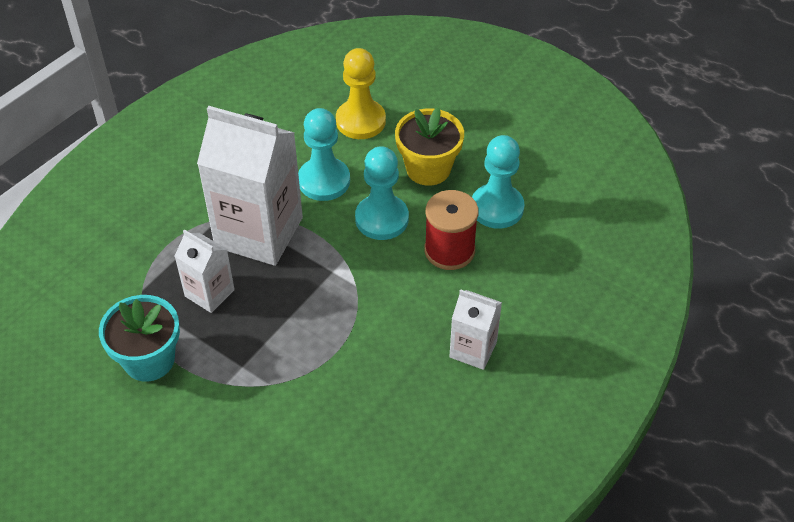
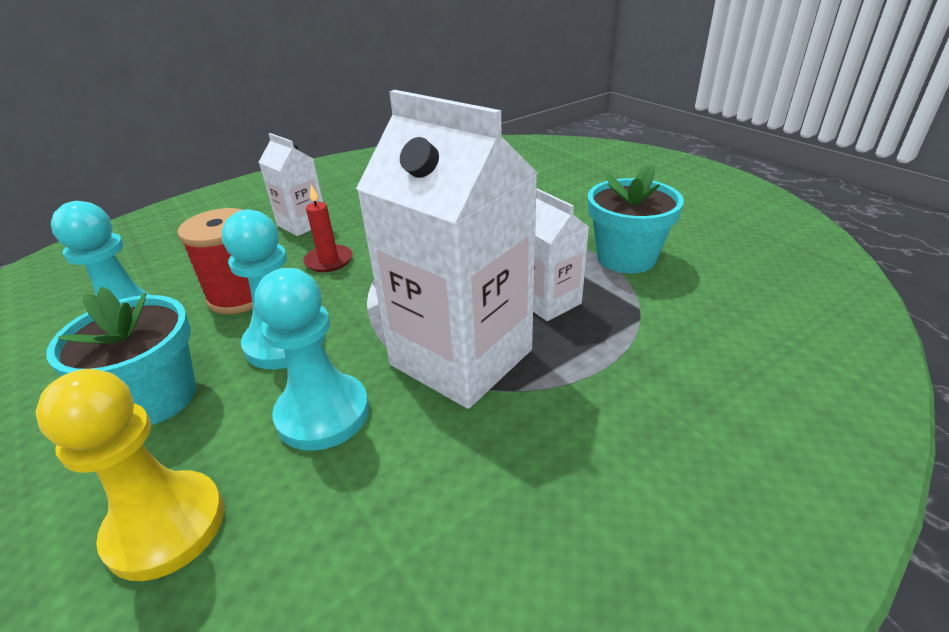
camera: 160 degrees left, 15 degrees down
(408, 302) = (329, 261): none -> red candle
(428, 169) = (156, 398): yellow flower pot -> turquoise flower pot

